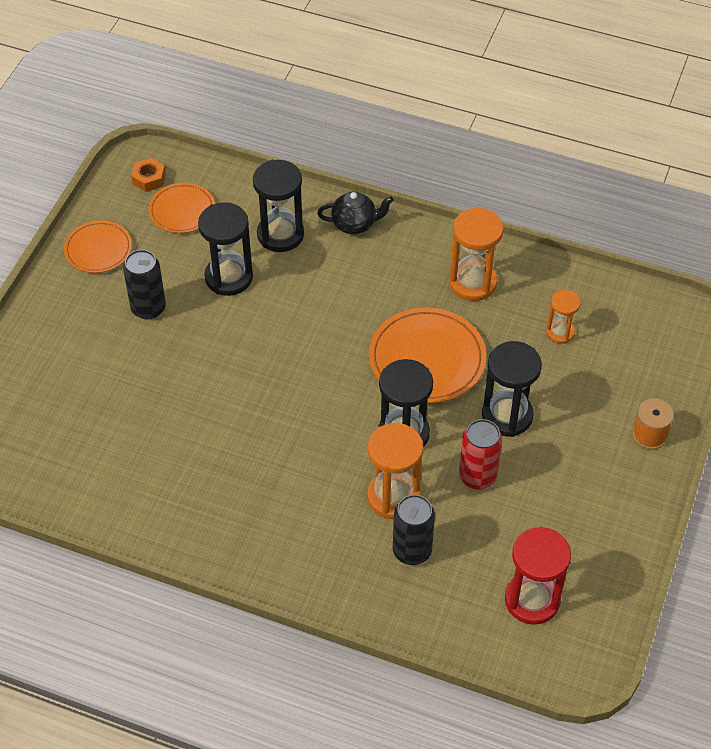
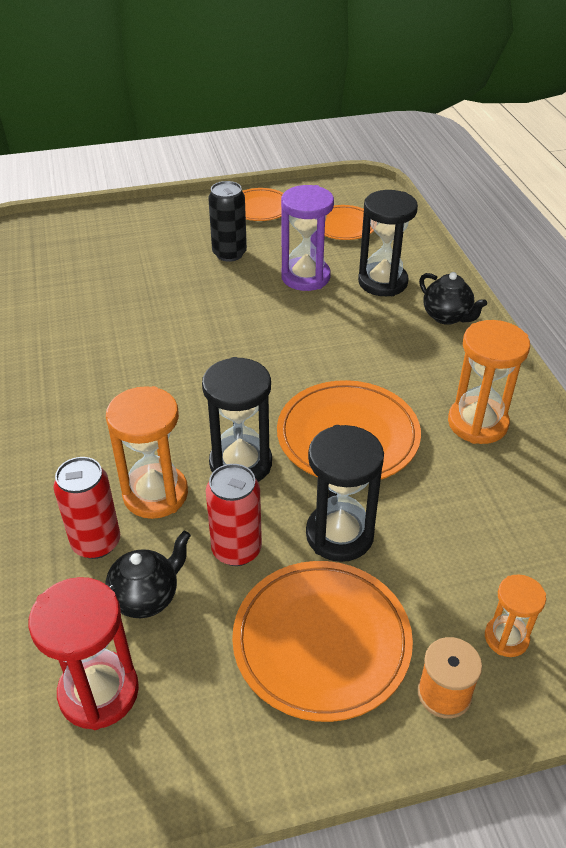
camera: 55 degrees right, 10 degrees down
(149, 179) = (354, 199): orange nut -> none
(229, 277) = (305, 277): black hourglass -> purple hourglass
(412, 551) = (96, 542): black can -> red can
(479, 544) = (146, 597): none -> black teapot
(560, 332) = (496, 524): orange hourglass -> orange hourglass (506, 638)
(577, 471) = (321, 642): none -> orange plate

